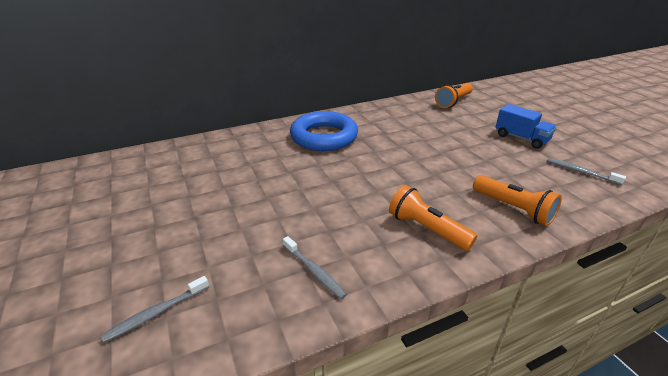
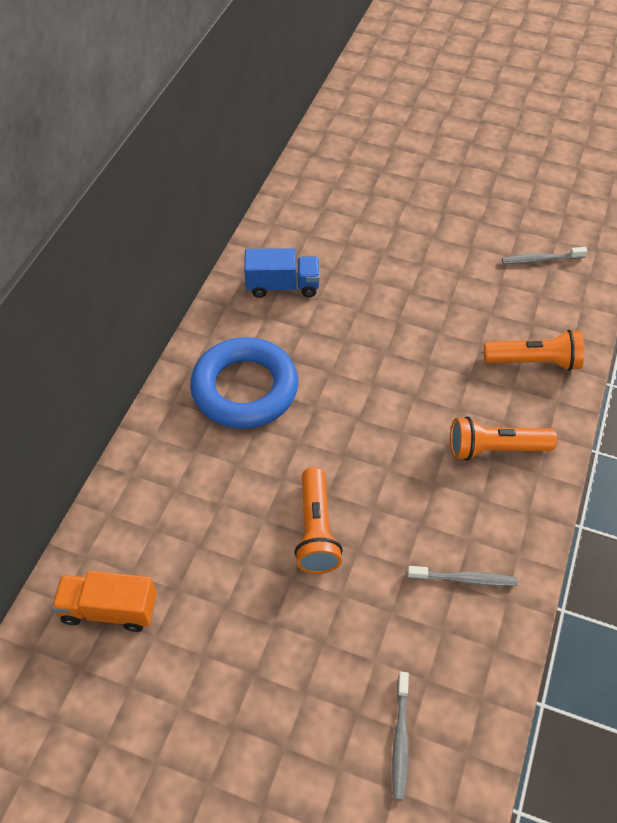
camera: 45 degrees left, 20 degrees up
(152, 167) = (109, 609): none -> orange truck
(453, 102) = (315, 205): orange flashlight -> orange flashlight (316, 531)
(521, 138) = (448, 236): blue truck -> blue truck (282, 286)

